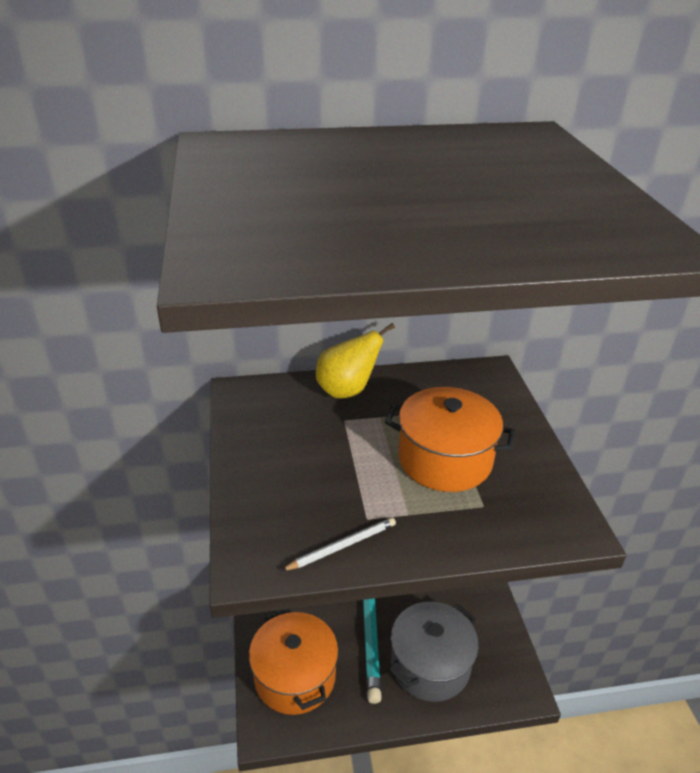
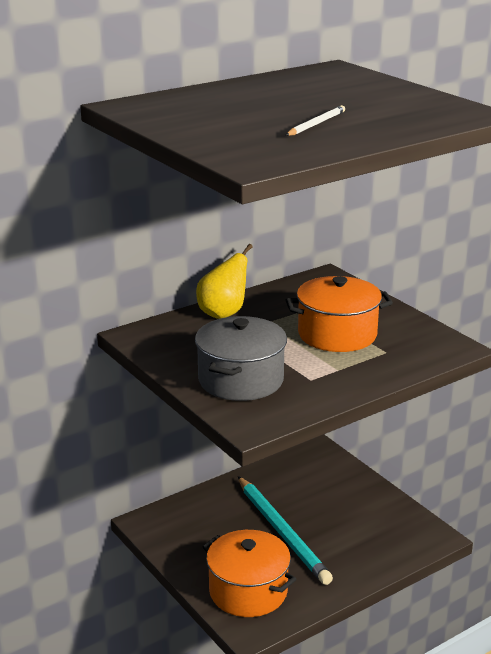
camera: 25 degrees left, 10 degrees down
(342, 546) = (307, 397): white pencil -> white pencil (316, 124)
(430, 664) = (354, 546): grey pot -> grey pot (241, 380)

